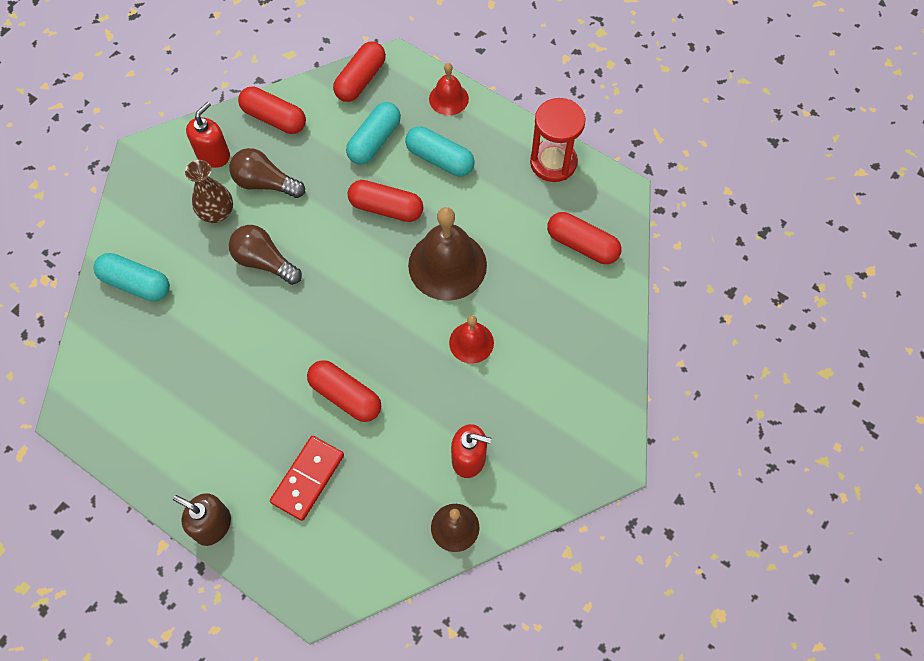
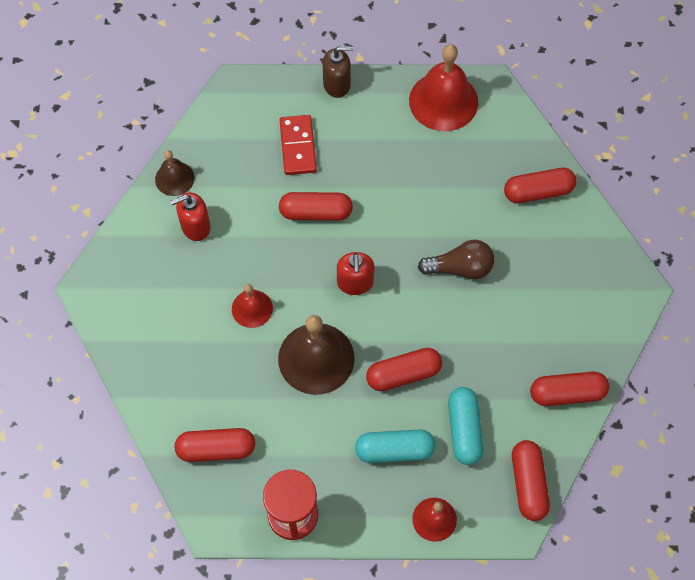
camera: 145 degrees right, 0 degrees up
(129, 431) = (443, 101): none -> red bell
(136, 284) = (538, 192): turquoise capsule -> red capsule
(213, 155) = (583, 327): red soap dispenser -> red soap dispenser (355, 283)
(217, 213) = (533, 281): brown vase -> none
(265, 183) = (519, 330): brown light bulb -> none

